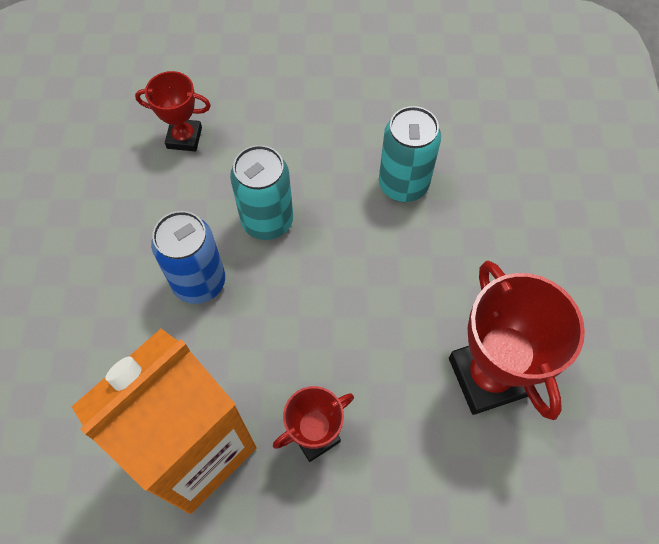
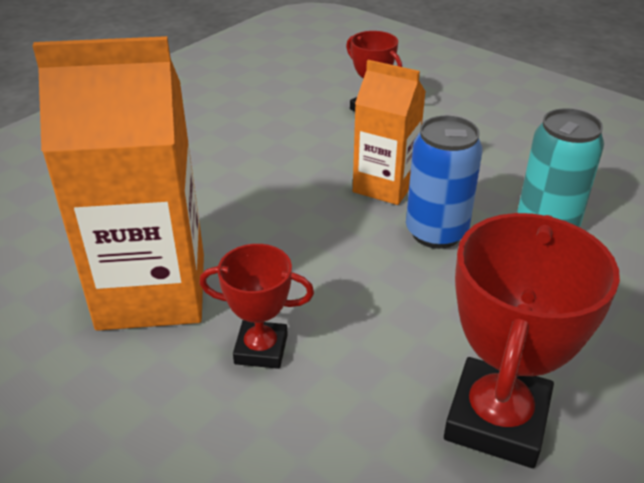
camera: 40 degrees right, 25 degrees down
(199, 282) = (283, 193): blue can -> blue can (436, 232)
(267, 221) = (384, 186): turquoise can -> orange carton

